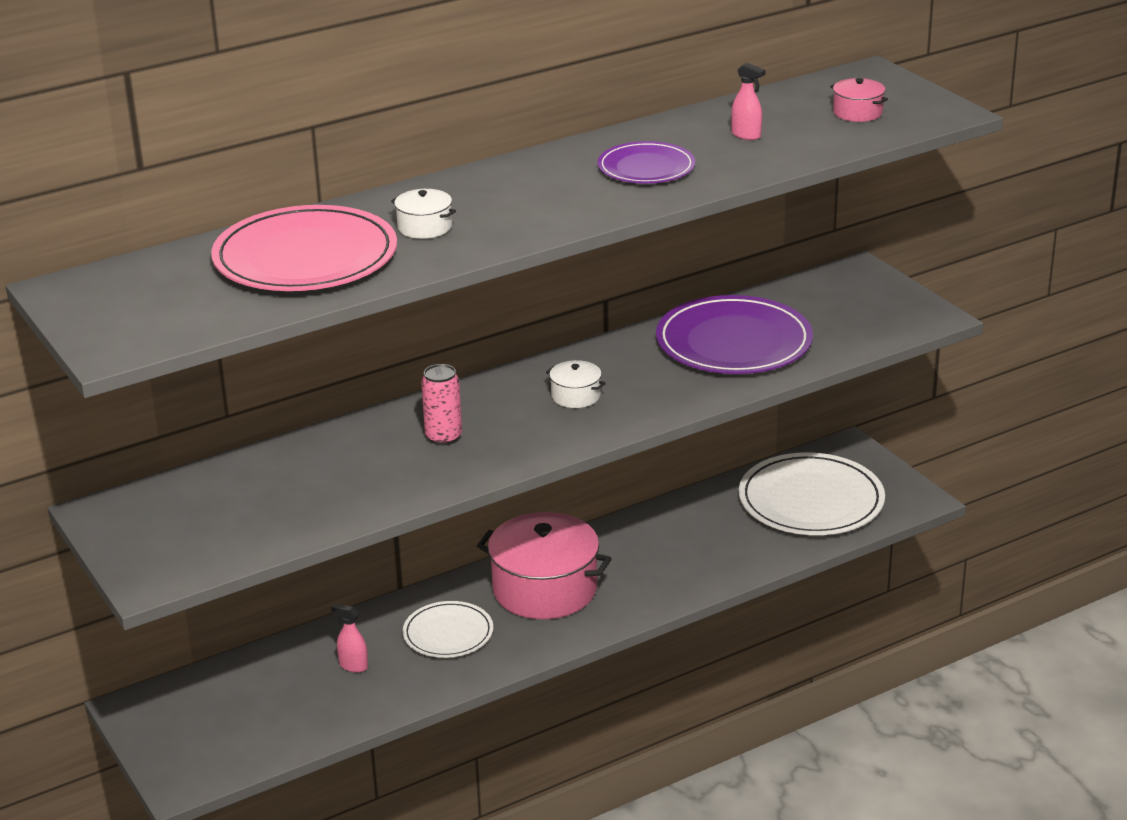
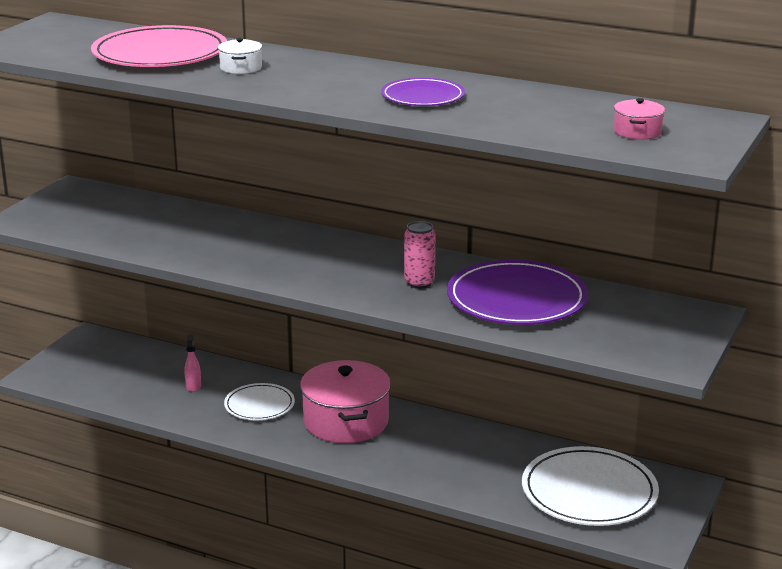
camera: 55 degrees right, 5 degrees down
(443, 437) = (260, 246): pink can -> pink can (419, 283)
(576, 396) = (365, 269): white pot -> none
(746, 135) = (529, 110): pink spray bottle -> none

